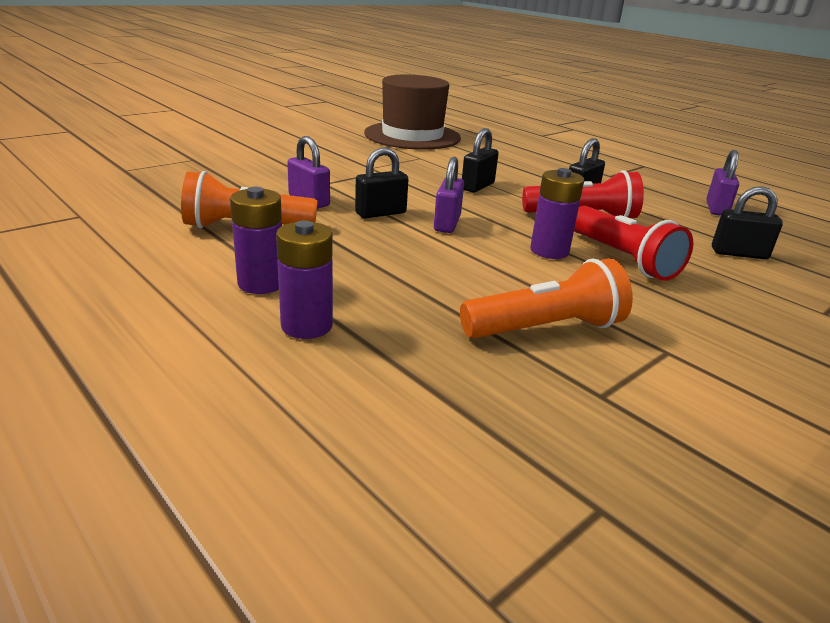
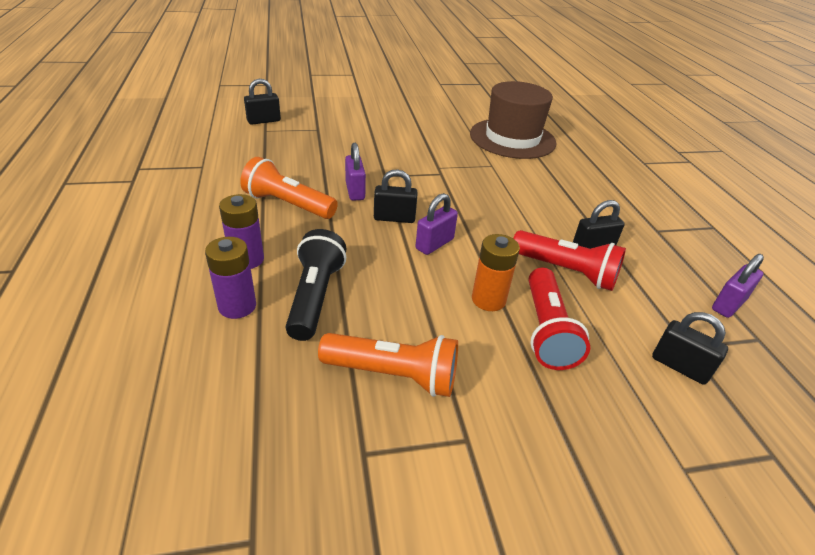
camera: 30 degrees right, 10 degrees up
(385, 293) = (315, 296): none -> black flashlight
(477, 186) = (506, 210): black padlock -> black padlock (264, 121)
(549, 251) = (488, 300): purple battery -> orange battery

